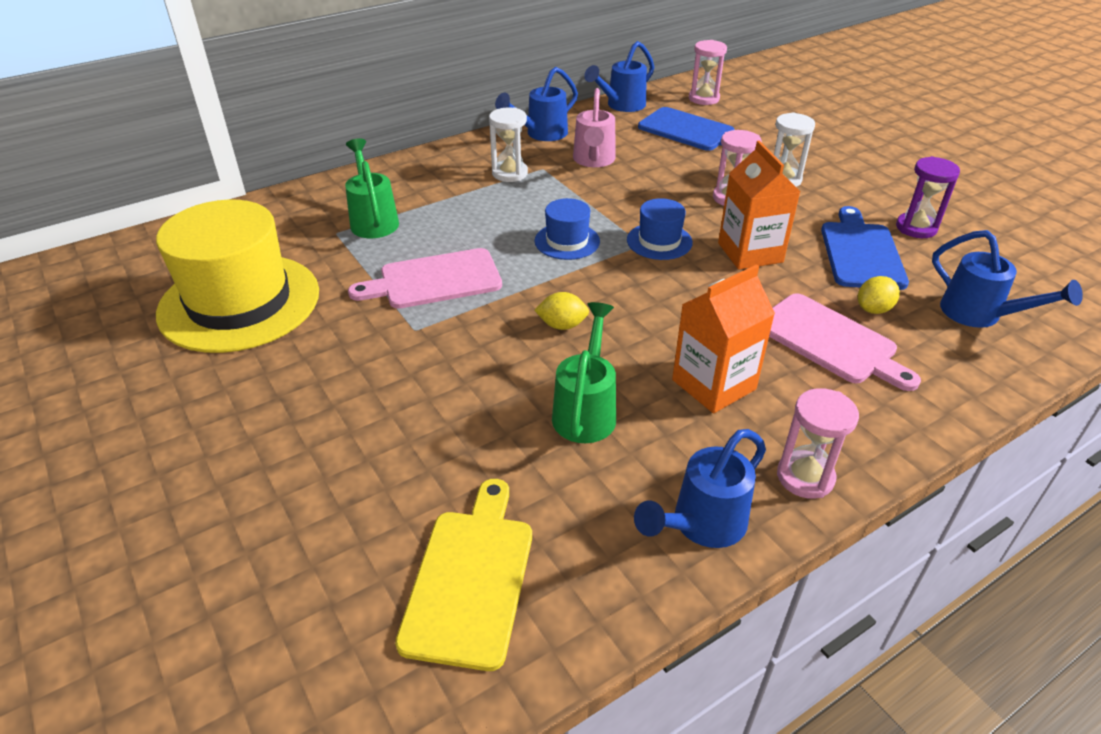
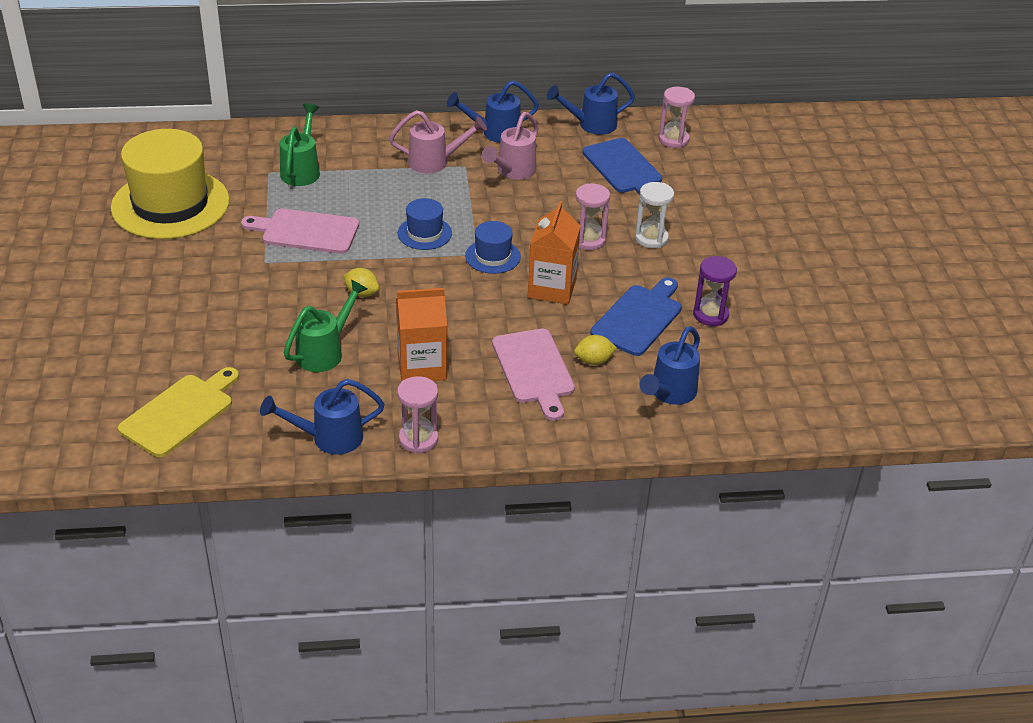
camera: 25 degrees right, 0 degrees up
(510, 173) = (435, 162): white hourglass -> pink watering can
(980, 315) = (669, 394): blue watering can -> blue watering can turned 45 degrees clockwise

